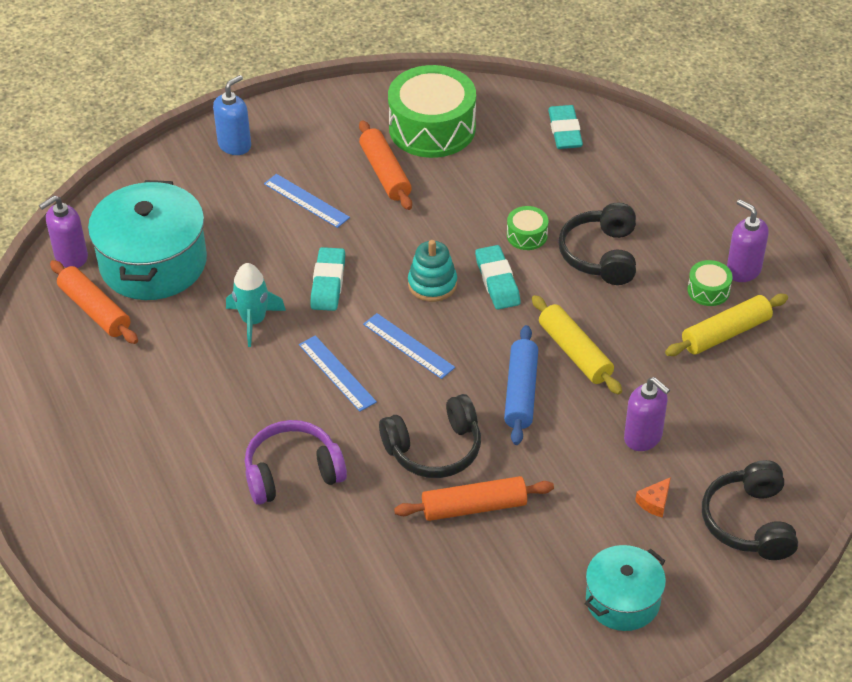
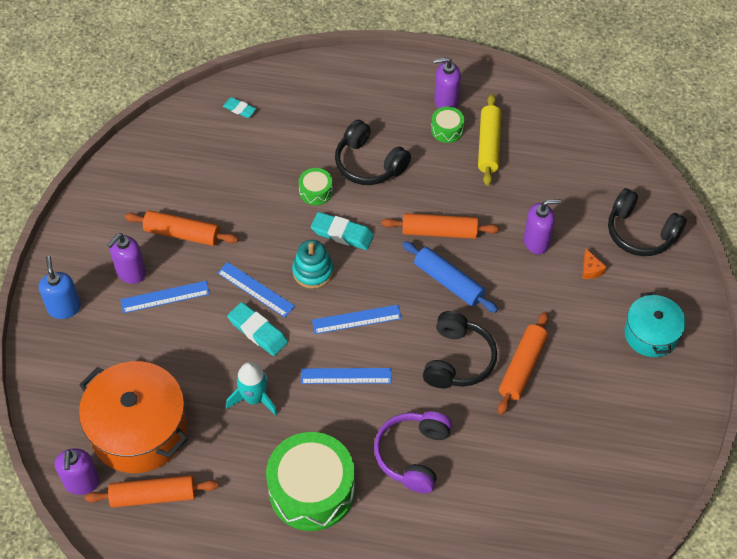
camera: 55 degrees left, 10 degrees up
(153, 263) = (139, 430): turquoise pot -> orange pot
(311, 164) = (131, 272): none -> purple soap dispenser
(373, 256) = (255, 289): none -> blue ruler
(432, 128) = (164, 179): green drum -> green drum (311, 490)
(564, 131) = (239, 109): turquoise eraser -> turquoise eraser, size x0.60
(575, 352) = (439, 231): yellow rolling pin -> orange rolling pin

